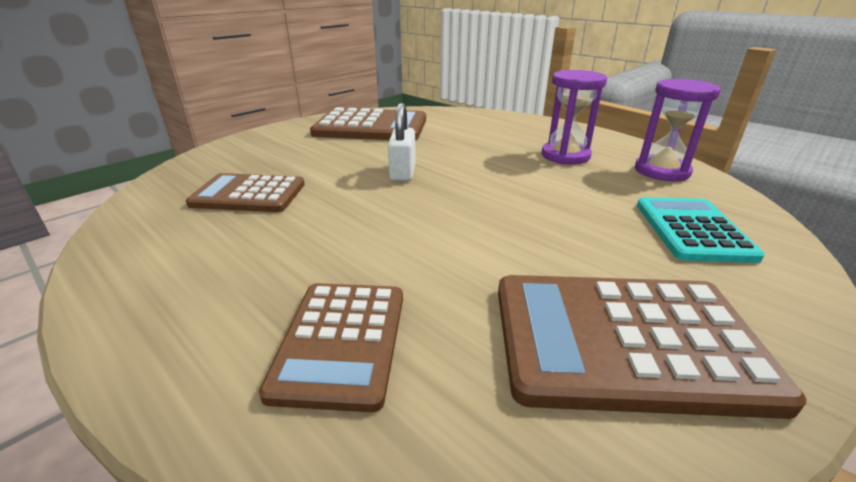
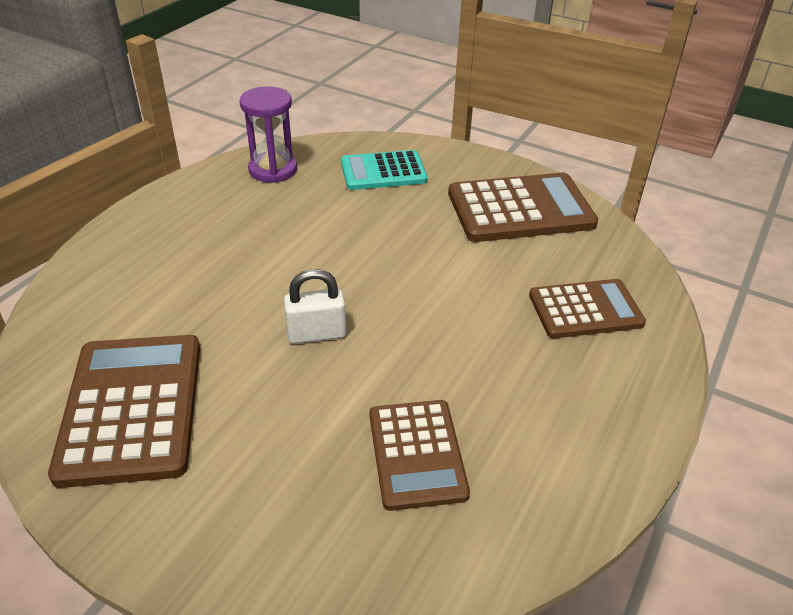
camera: 105 degrees left, 10 degrees up
(565, 156) = (240, 220): purple hourglass -> none
(624, 341) = (520, 209): brown calculator -> brown calculator turned 90 degrees counterclockwise

